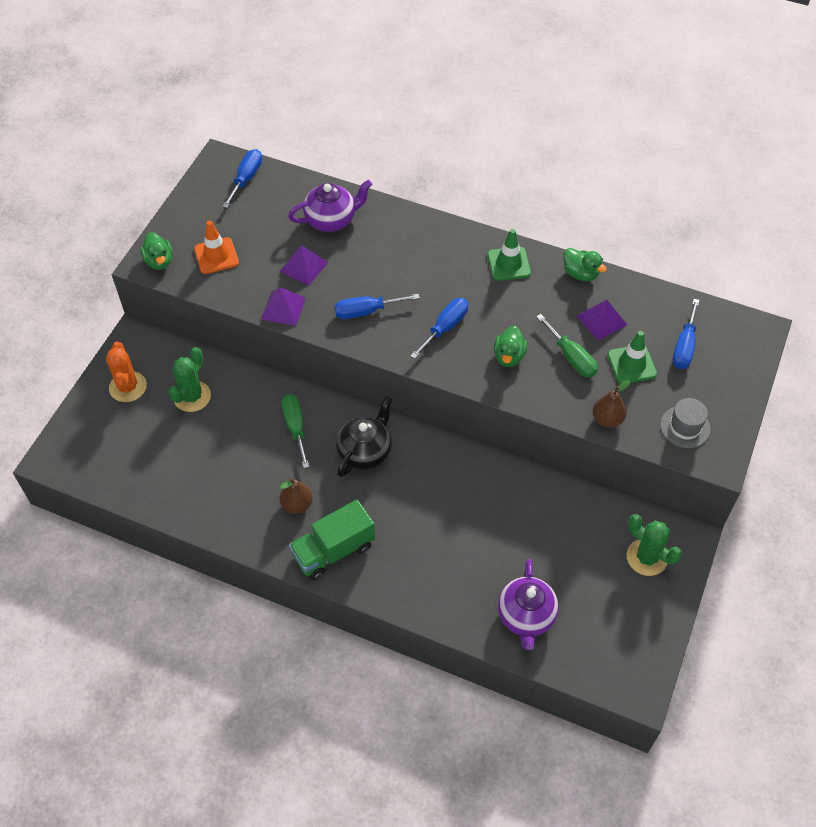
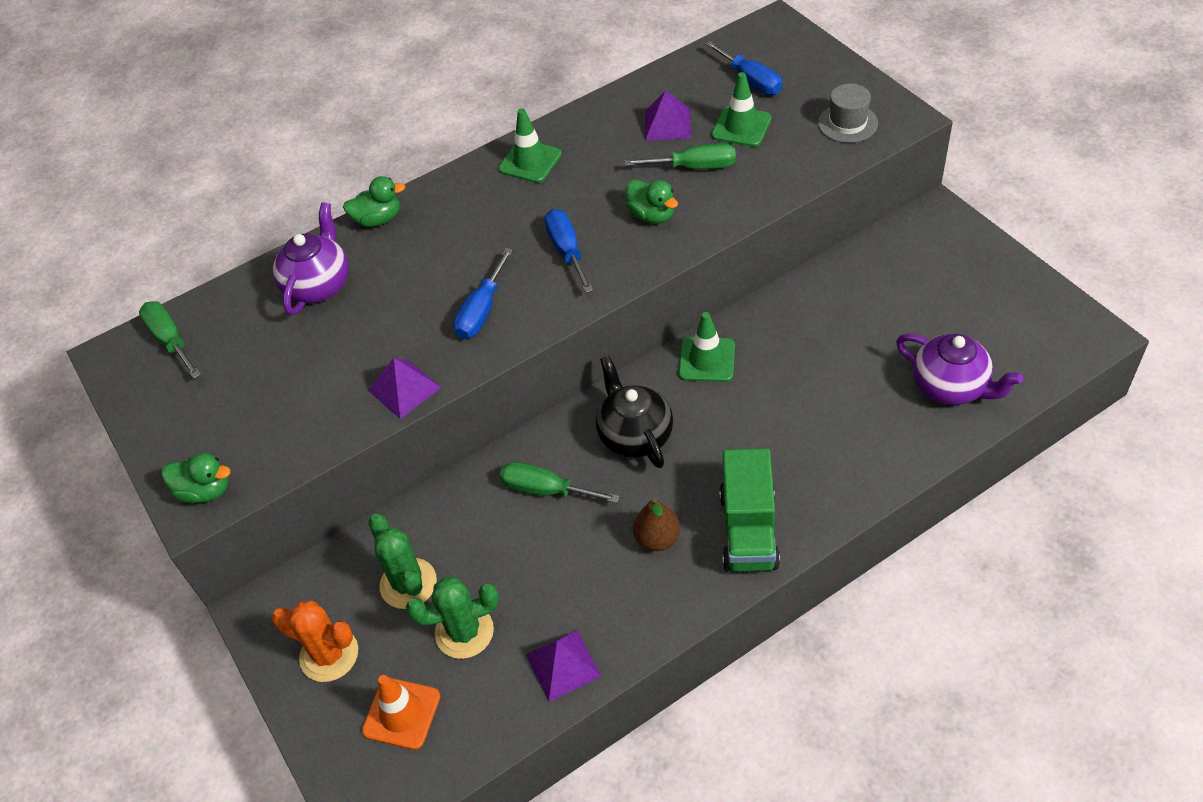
camera: 50 degrees left, 5 degrees down
(216, 256) = (258, 424): orange traffic cone -> orange traffic cone (401, 713)
(246, 178) = (170, 340): blue screwdriver -> green screwdriver
(303, 266) = (361, 342): purple pyramid -> purple pyramid (563, 665)
(451, 460) = (707, 360): none -> green traffic cone
(580, 274) = (594, 113): green duck -> green duck (378, 219)
(607, 419) = (794, 175): brown pear -> none
(646, 557) = (941, 255): green cactus -> green cactus (464, 632)

